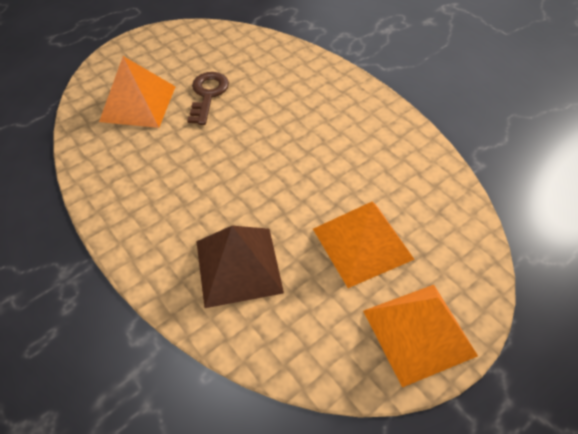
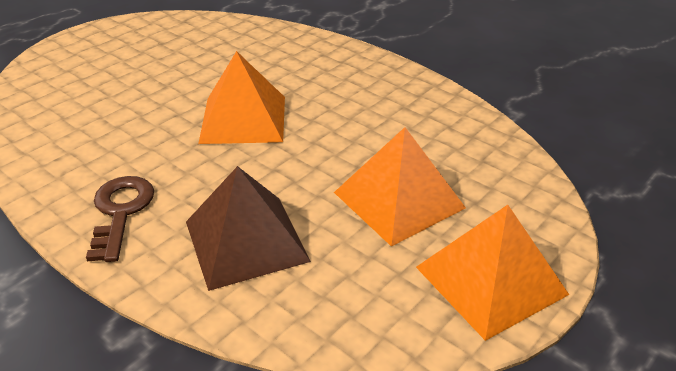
camera: 10 degrees left, 15 degrees down
(138, 103) = (89, 94): orange pyramid -> orange pyramid (243, 119)
(208, 94) = (177, 78): brown key -> brown key (120, 212)

